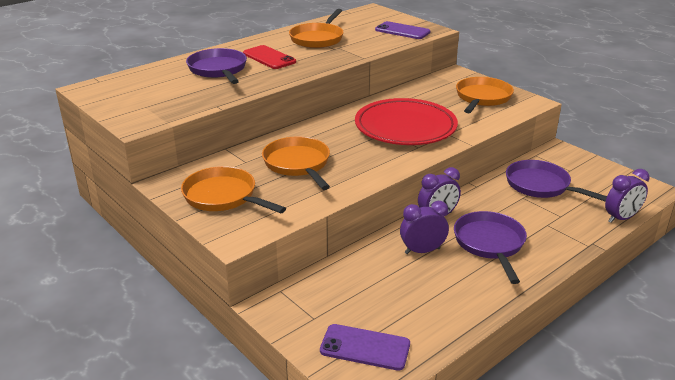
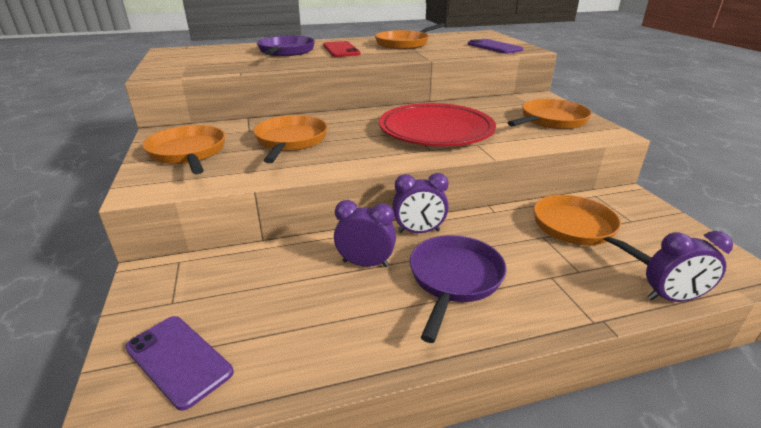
camera: 25 degrees right, 0 degrees up
(541, 186) = (577, 229): purple pan -> orange pan

